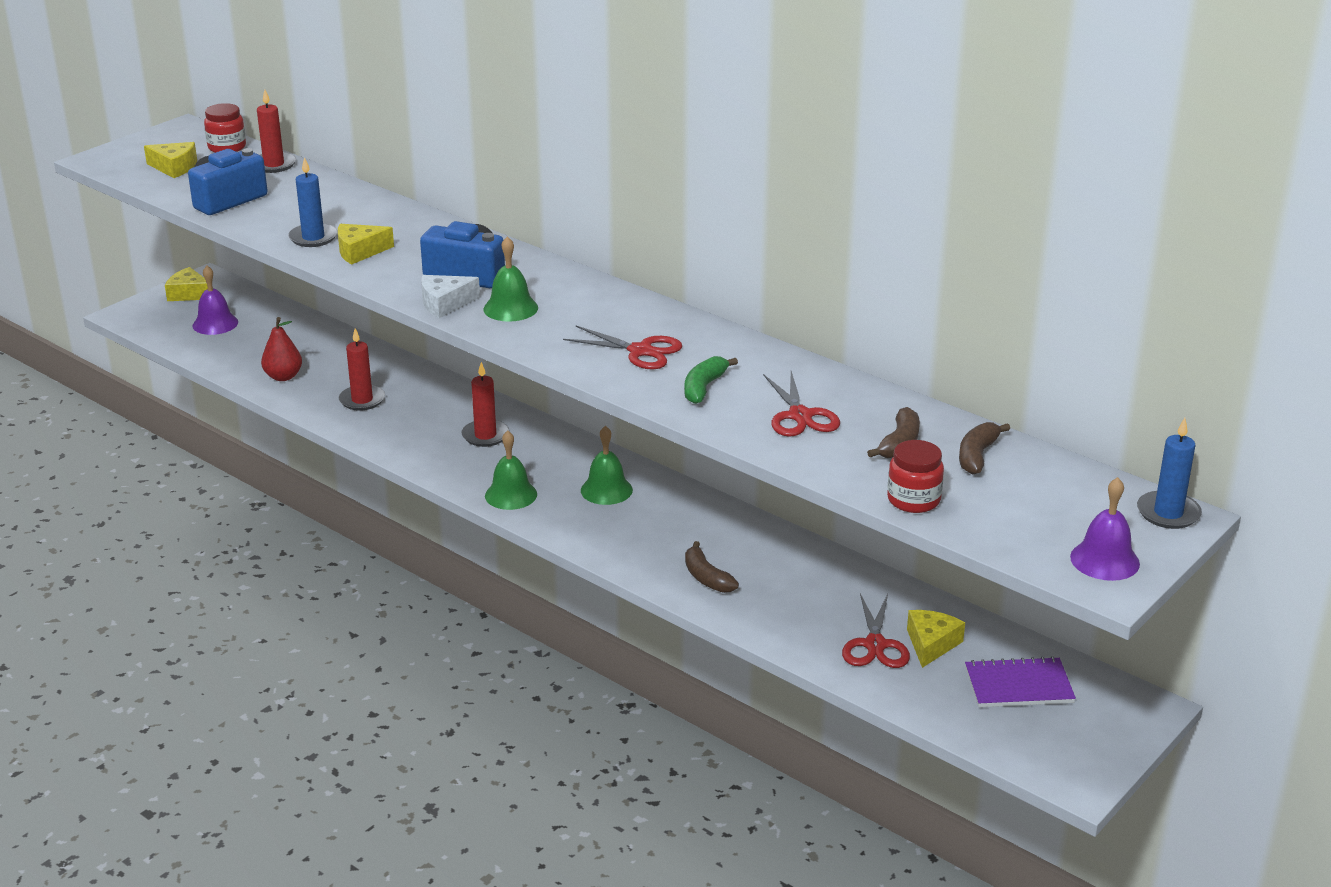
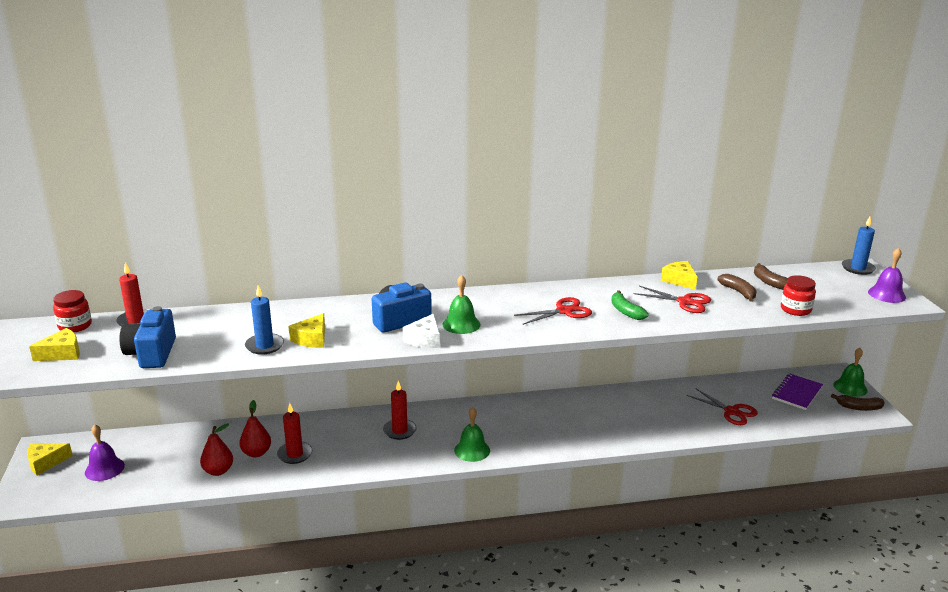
camera: 50 degrees left, 5 degrees down
(337, 380) = (256, 453): none -> red pear
(606, 490) = (508, 419): green bell -> green bell (850, 387)
(706, 577) = (625, 428): brown banana -> brown banana (858, 407)
(931, 644) = (745, 398): yellow cheese -> yellow cheese (679, 280)

